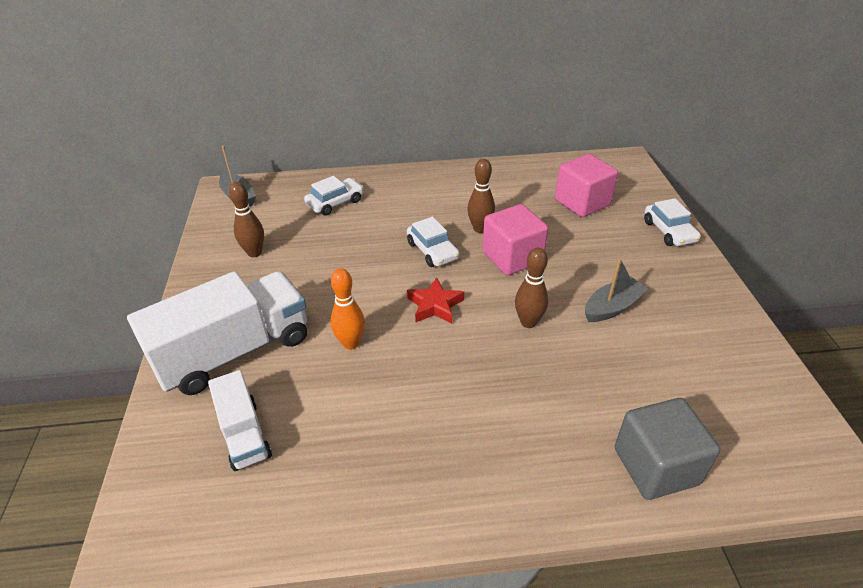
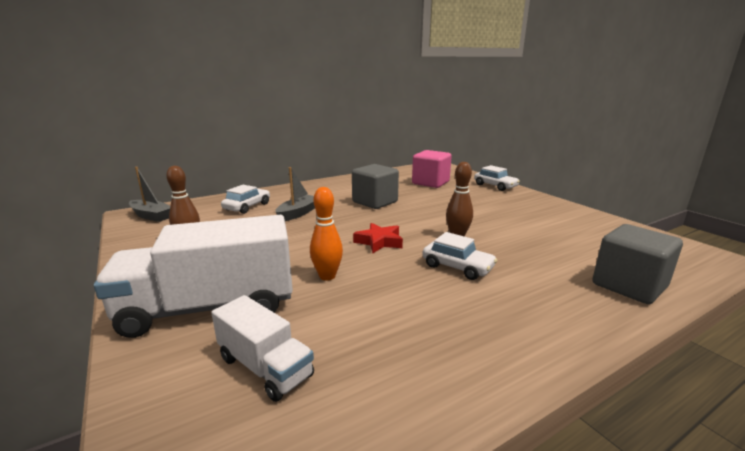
camera: 25 degrees left, 20 degrees down
(235, 352) = (210, 307): white truck -> white truck turned 135 degrees counterclockwise
(432, 251) = (350, 217): white car -> white car (457, 267)
(480, 229) = (375, 202): brown bowling pin -> grey cube
(512, 257) = (412, 210): pink cube -> none
(612, 307) = (502, 220): grey boat -> grey boat (298, 213)

